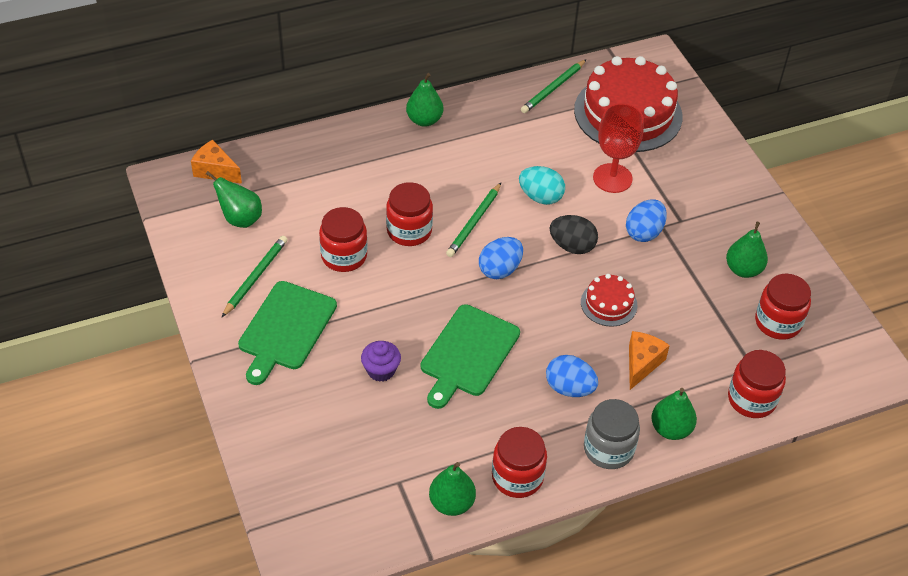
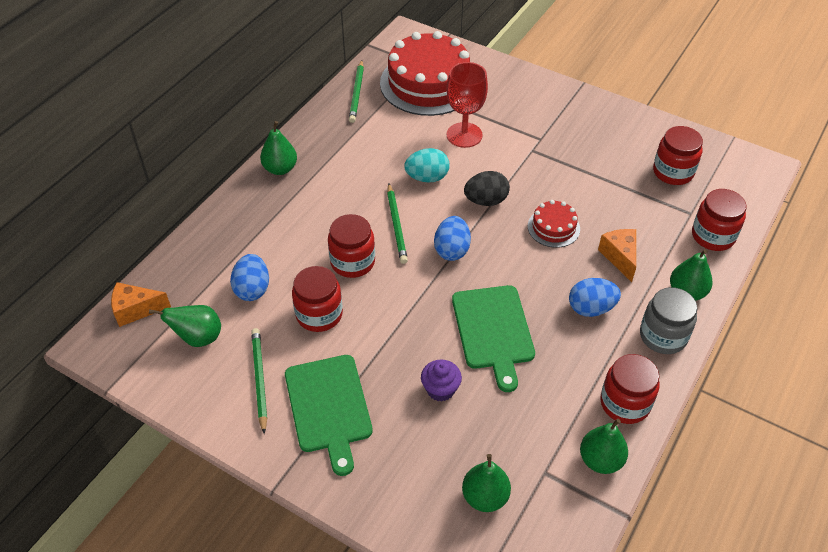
camera: 35 degrees left, 0 degrees up
(644, 232) = (525, 161): blue egg -> blue egg (252, 289)
(743, 269) = (615, 149): green pear -> green pear (485, 497)

